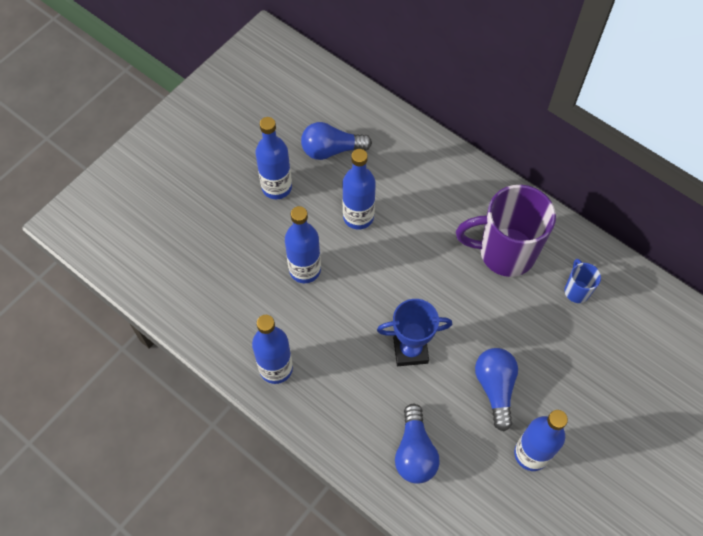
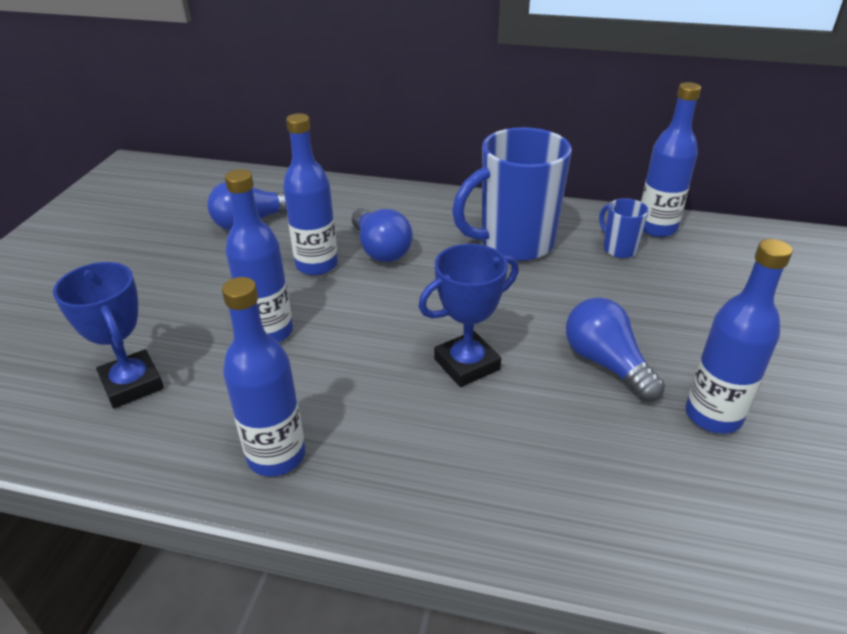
camera: 25 degrees left, 25 degrees down
(215, 279) = (132, 384): none -> blue trophy
(277, 187) = (192, 269): blue bottle -> blue bottle (656, 228)
(414, 452) = (557, 478): blue light bulb -> blue light bulb (380, 249)
(505, 253) = (514, 244): purple mug -> blue mug

